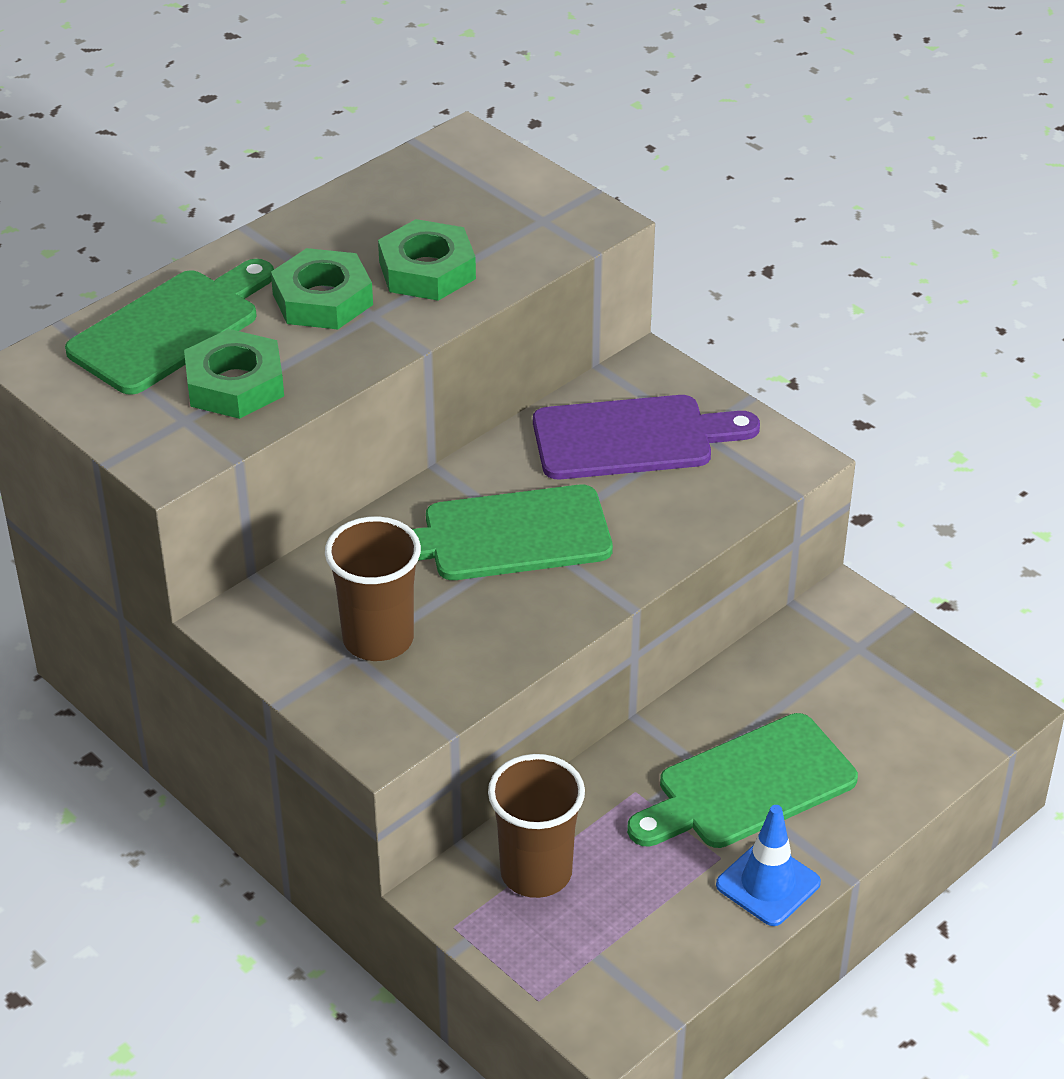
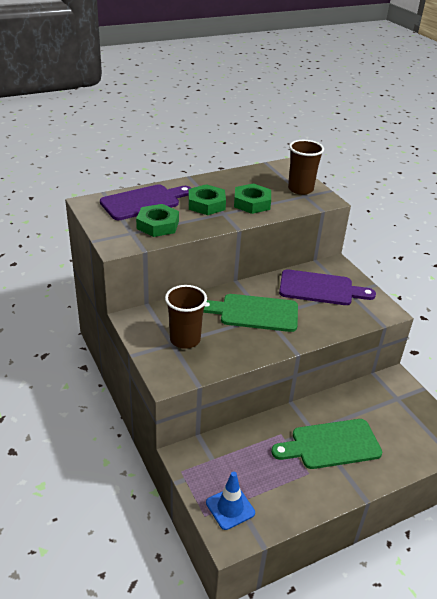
camera: 15 degrees right, 5 degrees down
(171, 328) = (143, 202): green cutting board -> purple cutting board
(536, 872) = (225, 457): brown cup -> brown cup (300, 189)
(768, 884) = (327, 491): blue traffic cone -> blue traffic cone (230, 508)

